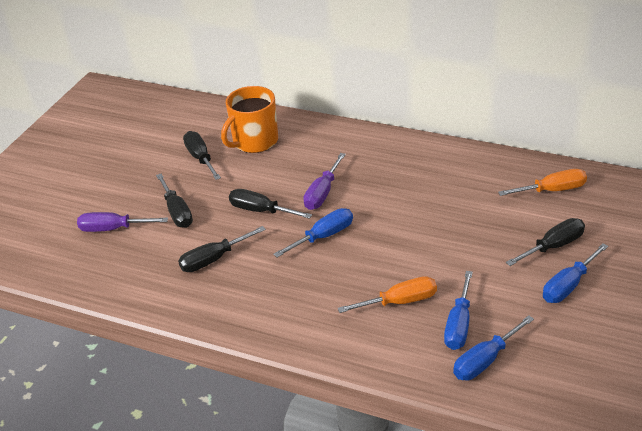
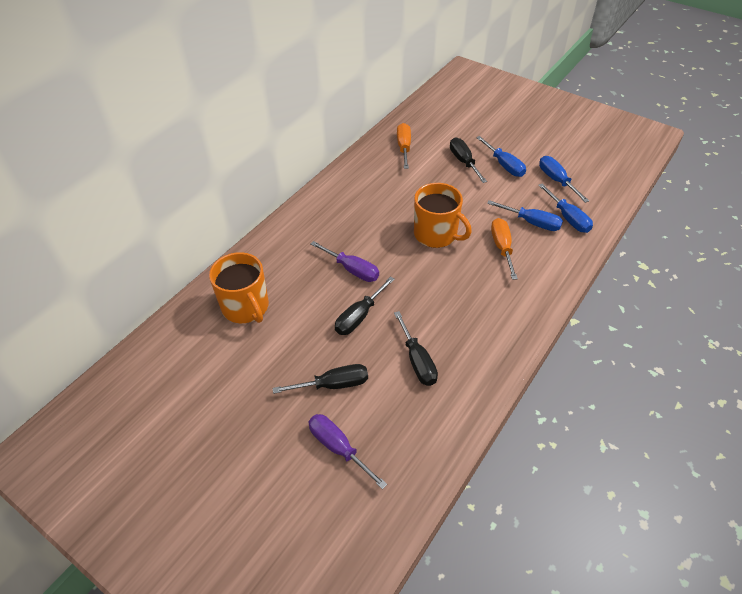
camera: 80 degrees left, 10 degrees up
(113, 229) = (338, 448): purple screwdriver -> purple screwdriver turned 120 degrees clockwise
(200, 158) = (250, 355): black screwdriver -> none
(323, 236) = (411, 278): blue screwdriver -> blue screwdriver (556, 180)
(401, 244) = (436, 234): none -> orange mug

